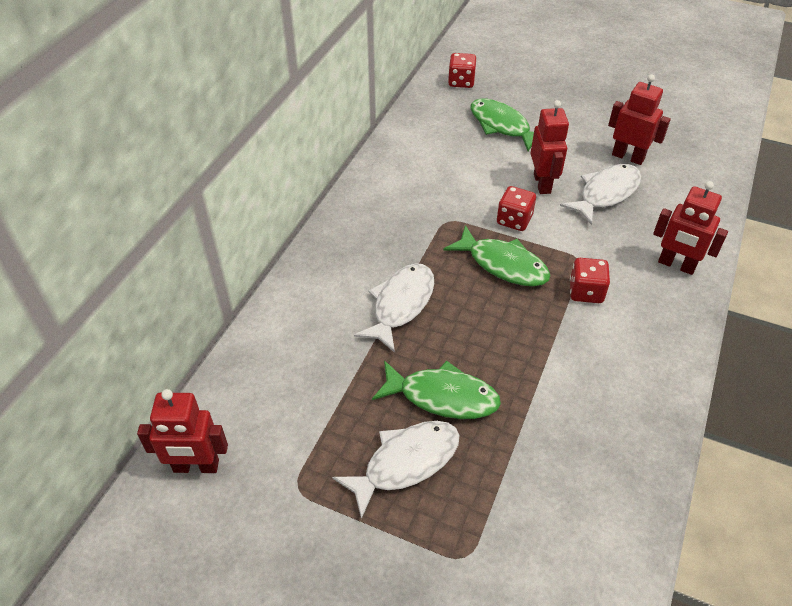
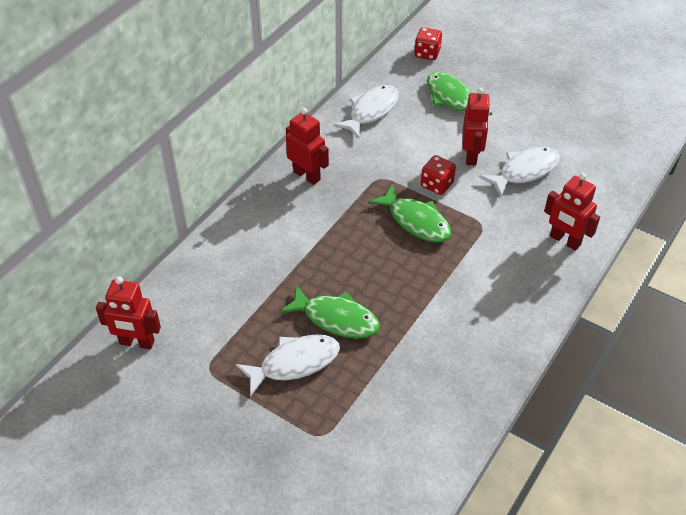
camera: 10 degrees right, 0 degrees up
(401, 305) = (322, 243): white fish -> white fish (371, 111)
(586, 292) = (479, 253): red dice -> none
(628, 157) = (556, 141): red robot -> red robot (307, 175)

